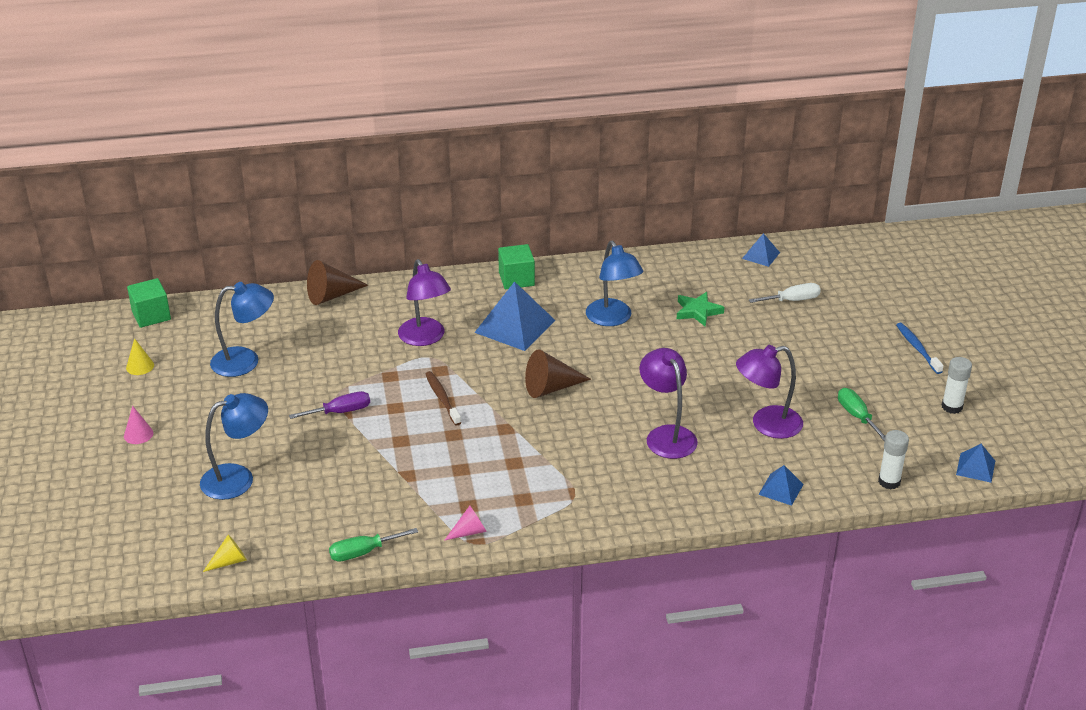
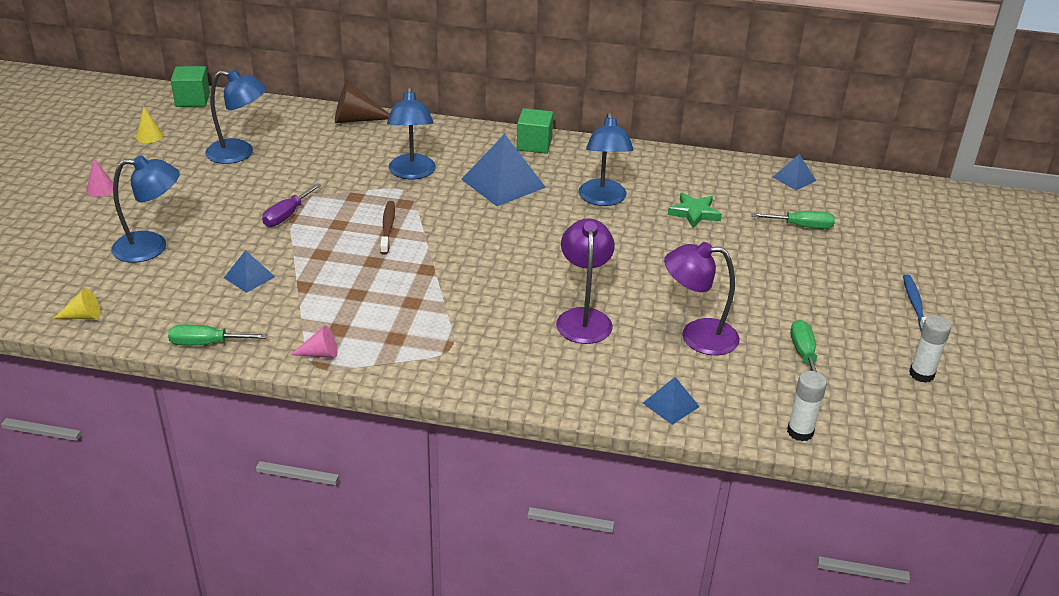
camera: 20 degrees right, 0 degrees up
(340, 412) = (287, 215): purple screwdriver -> purple screwdriver turned 120 degrees clockwise
(425, 338) = (412, 173): purple lamp -> blue lamp
(551, 388) = (498, 245): brown cone -> none
(792, 300) = (802, 226): white screwdriver -> green screwdriver
(975, 467) = (914, 446): blue pyramid -> blue pyramid (249, 277)

